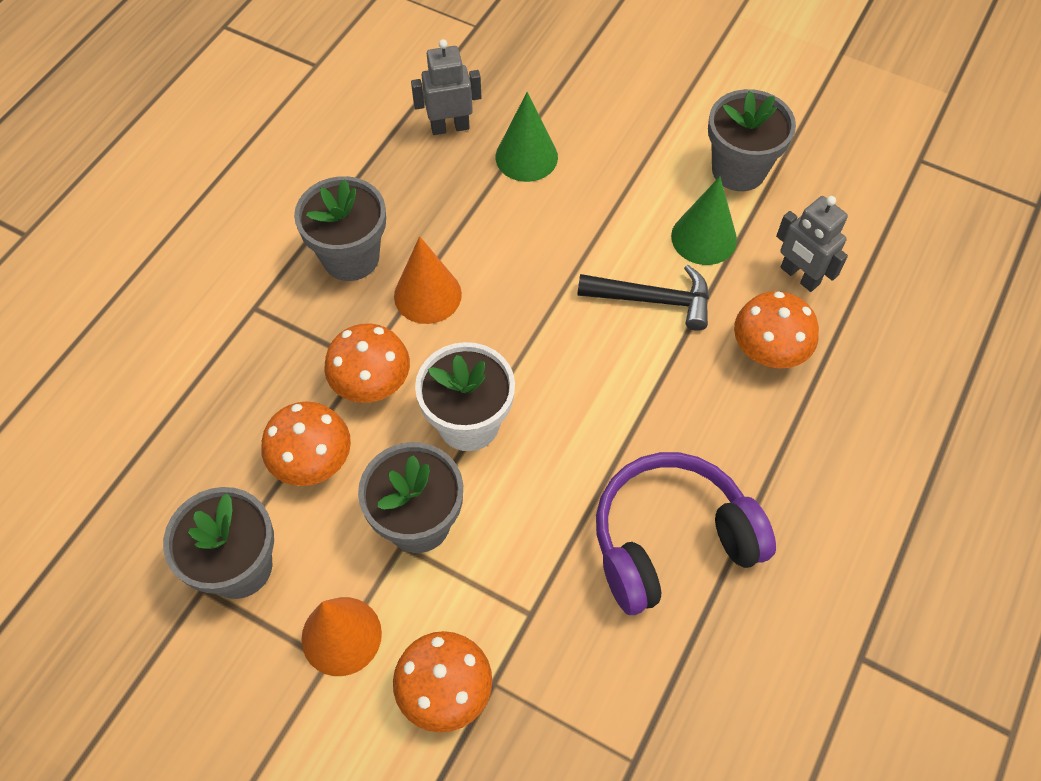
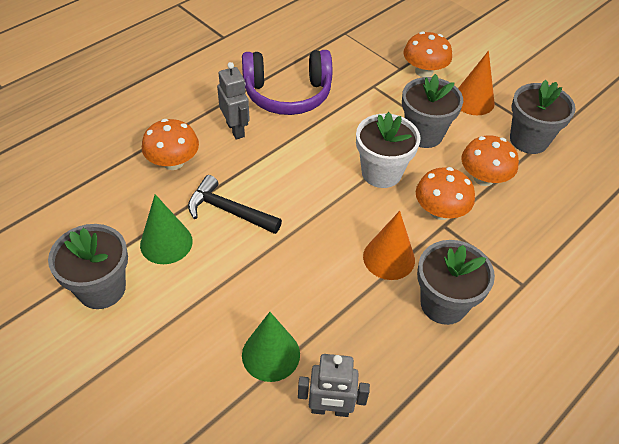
camera: 165 degrees left, 10 degrees down
(799, 276) = (119, 198): grey robot -> grey robot (236, 129)

